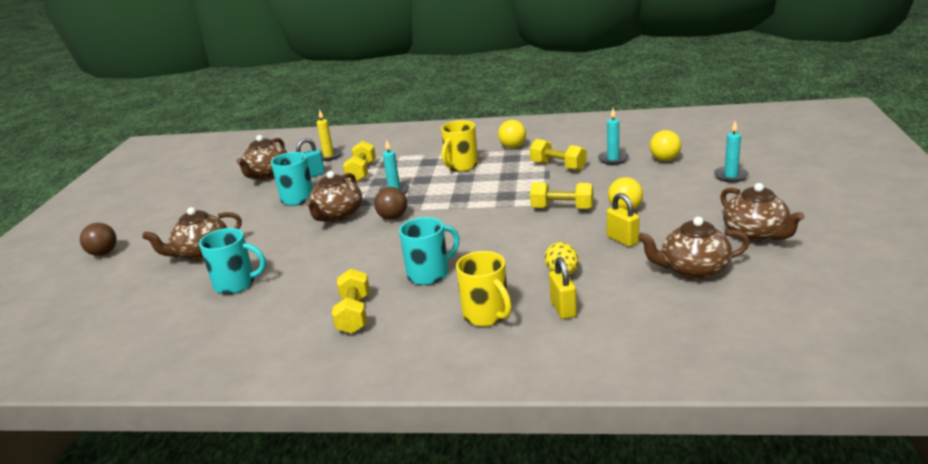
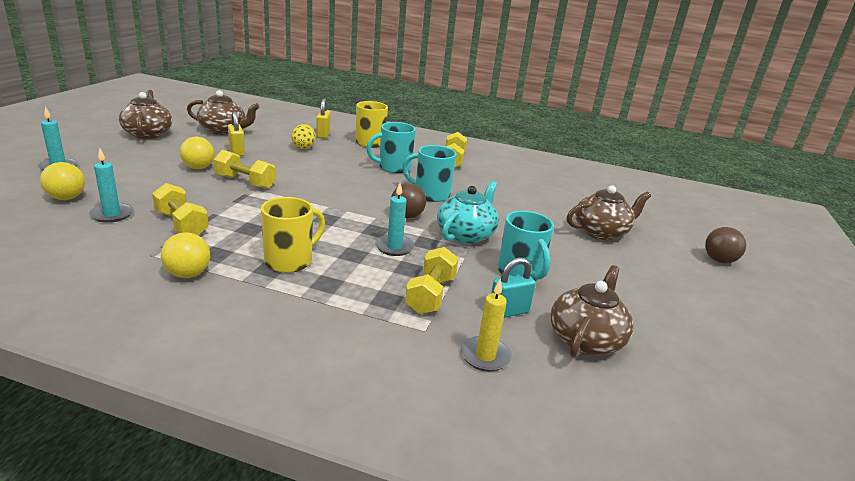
camera: 175 degrees left, 0 degrees up
(236, 284) = (548, 197): turquoise mug -> turquoise mug (430, 194)
(337, 215) = (466, 235): brown teapot -> turquoise teapot

